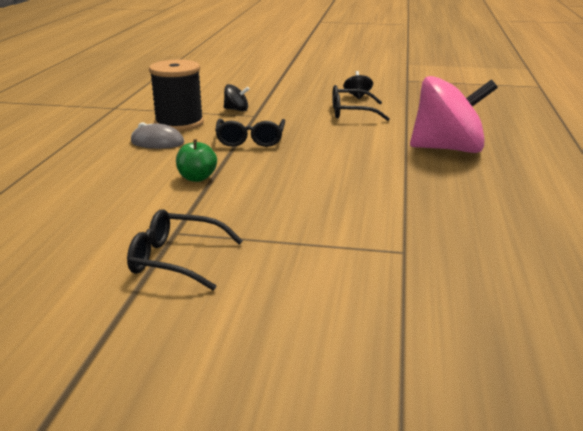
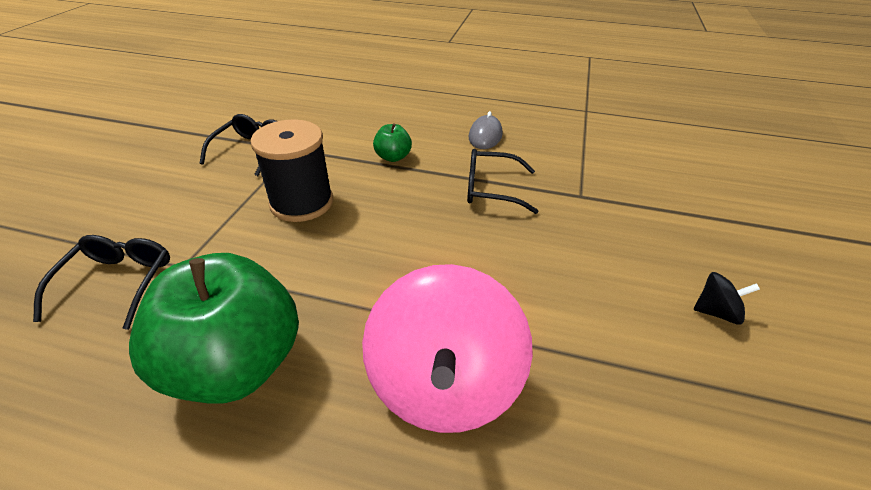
camera: 95 degrees right, 15 degrees up
(179, 123) = (542, 146): black spool -> black spool (302, 202)
(236, 110) = (600, 182): black spinning top -> none
(350, 112) = (616, 289): black glasses -> black glasses (118, 282)
(482, 205) = (236, 364): none -> green apple

